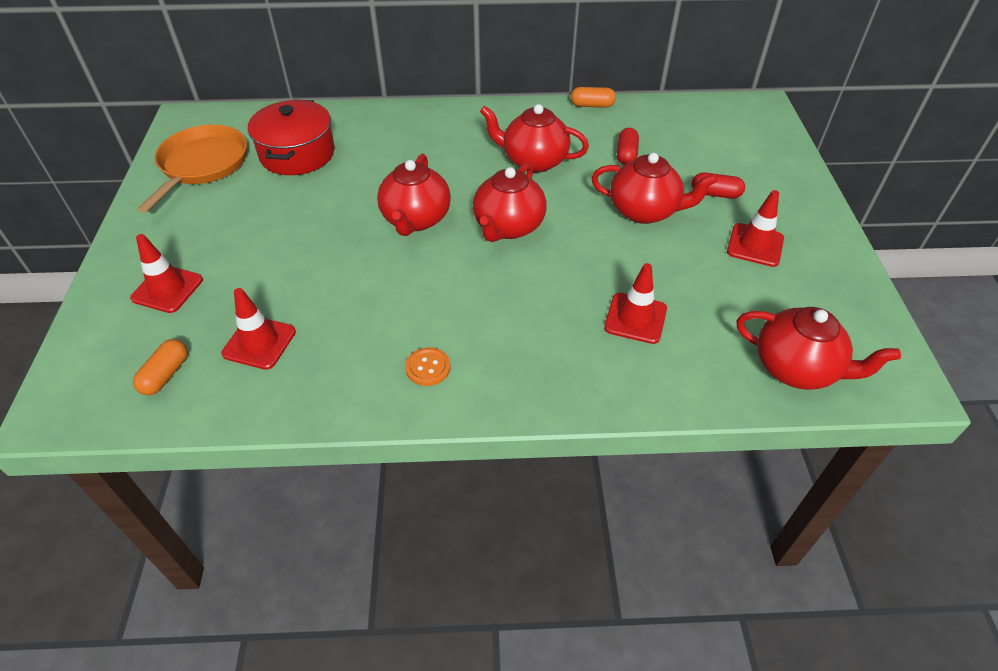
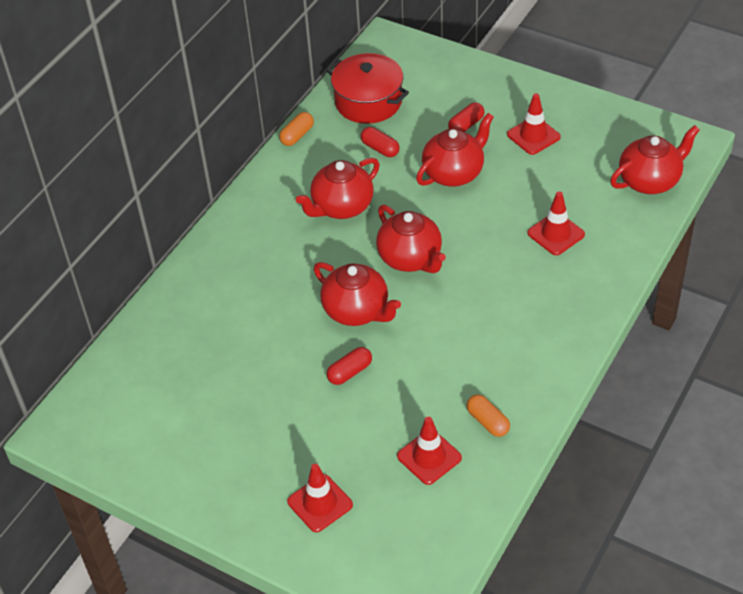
camera: 55 degrees left, 0 degrees up
(165, 374) = (423, 526): orange capsule -> orange capsule (487, 422)
(202, 165) = (153, 436): orange pan -> none
(297, 154) = (196, 360): red pot -> red pot (368, 102)
(338, 245) = (350, 372): none -> red capsule
(428, 367) = (524, 365): orange button -> none

